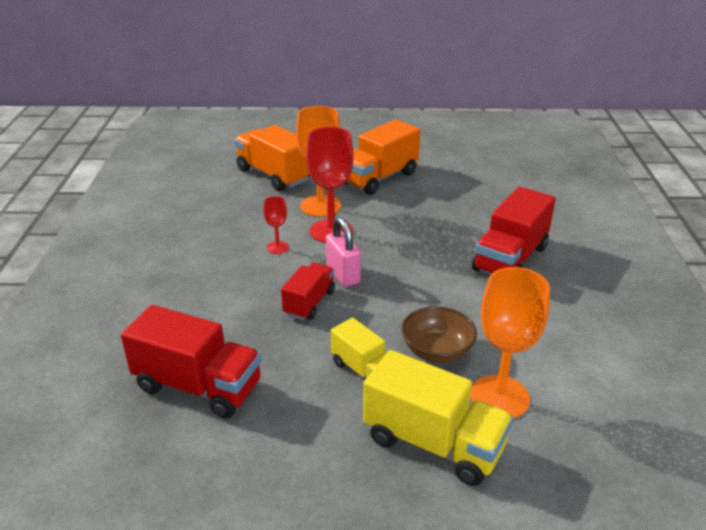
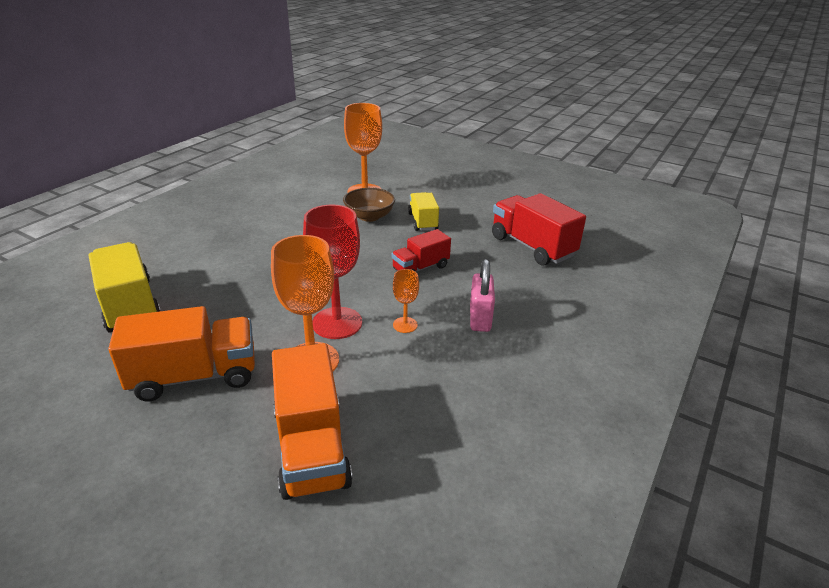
camera: 150 degrees left, 0 degrees up
(277, 247) = (405, 325): red goblet -> orange goblet
(343, 275) = (373, 278): pink padlock -> pink padlock (480, 319)
(433, 443) = (419, 190): yellow truck -> yellow truck (130, 305)
(510, 259) = (234, 244): red truck -> none

